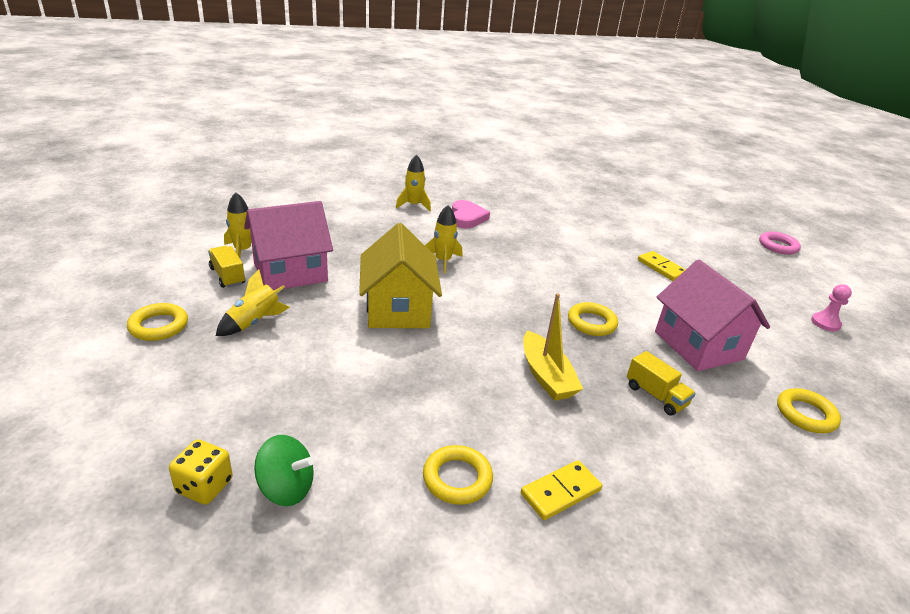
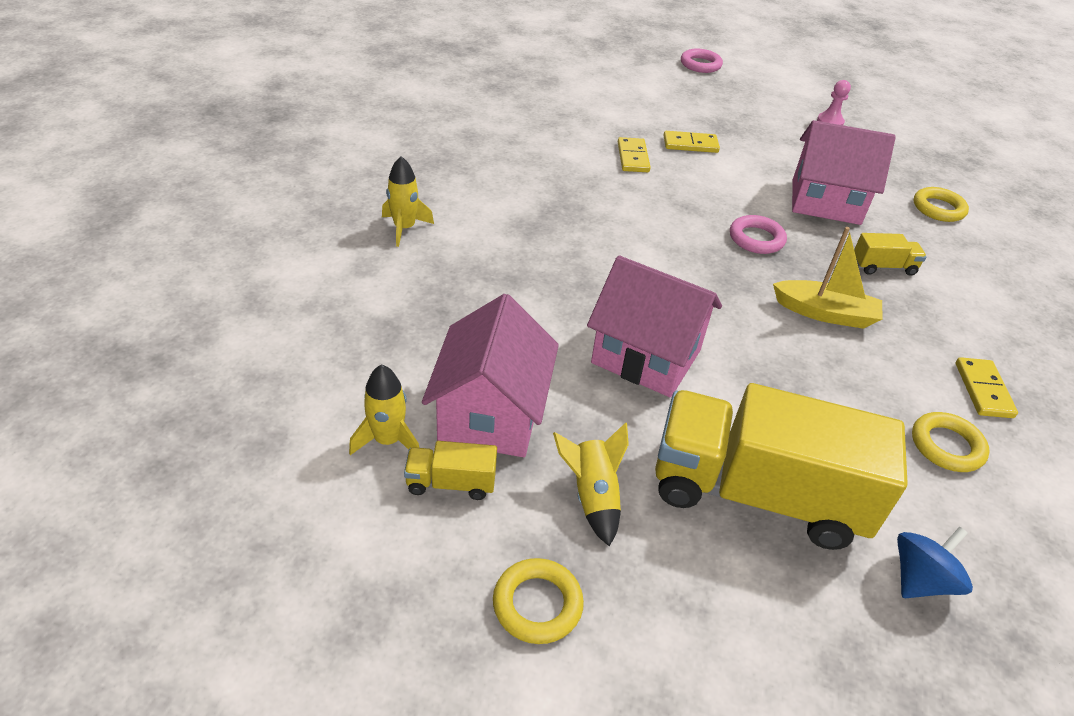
camera: 55 degrees left, 10 degrees up
(204, 486) = (895, 652): yellow dice -> none
(286, 488) = (920, 580): green spinning top -> blue spinning top
(310, 385) = (757, 494): none -> yellow truck
(398, 309) = (646, 356): yellow house -> pink house
(443, 261) = (566, 273): yellow rocket -> none
(467, 218) = (478, 204): pink heart -> none
(591, 323) = (756, 239): yellow ring -> pink ring
(604, 251) = (633, 157): none -> yellow domino

